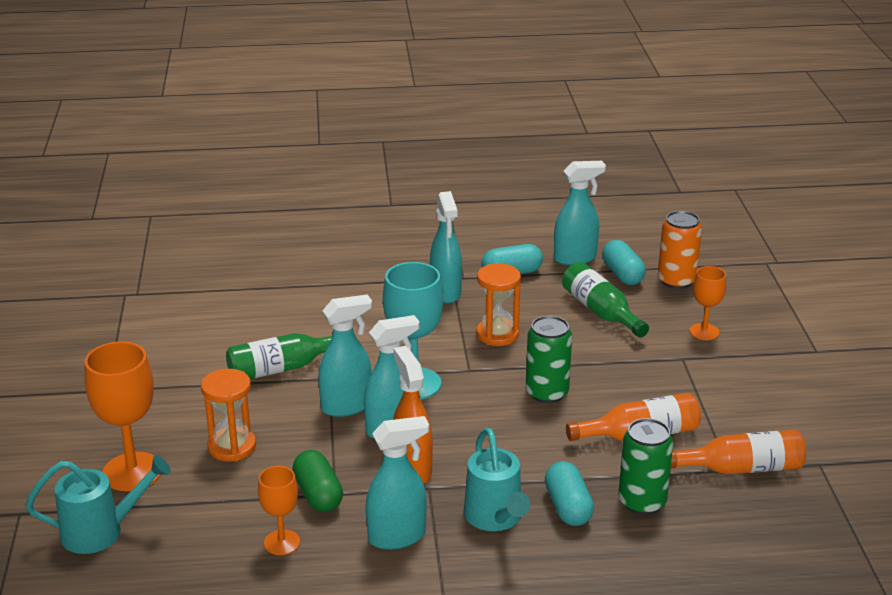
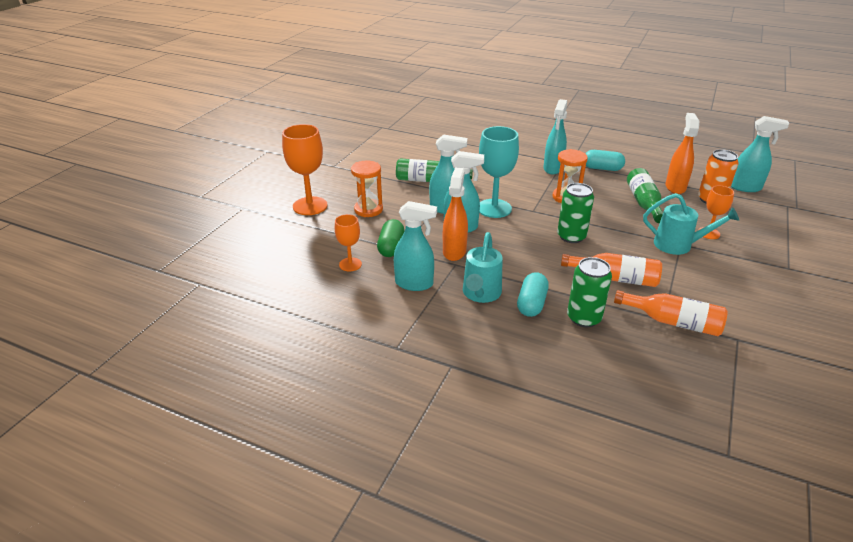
camera: 30 degrees right, 5 degrees up
(101, 532) = (269, 228): turquoise watering can -> turquoise watering can (679, 245)
(575, 258) = (650, 171): turquoise spray bottle -> turquoise spray bottle (745, 187)
(622, 274) = (675, 187): turquoise capsule -> orange spray bottle

